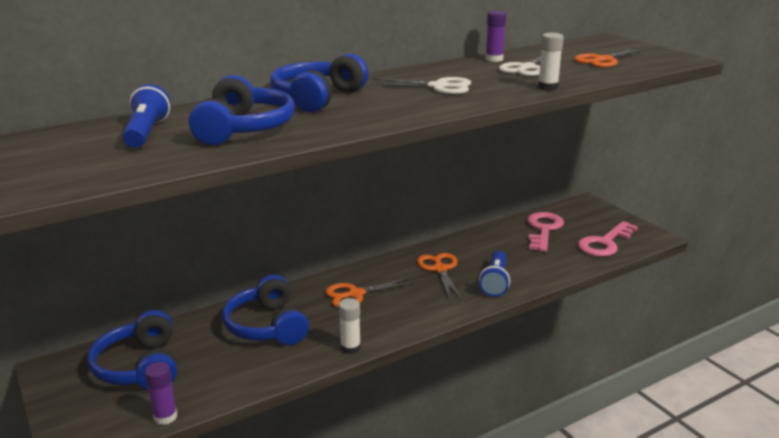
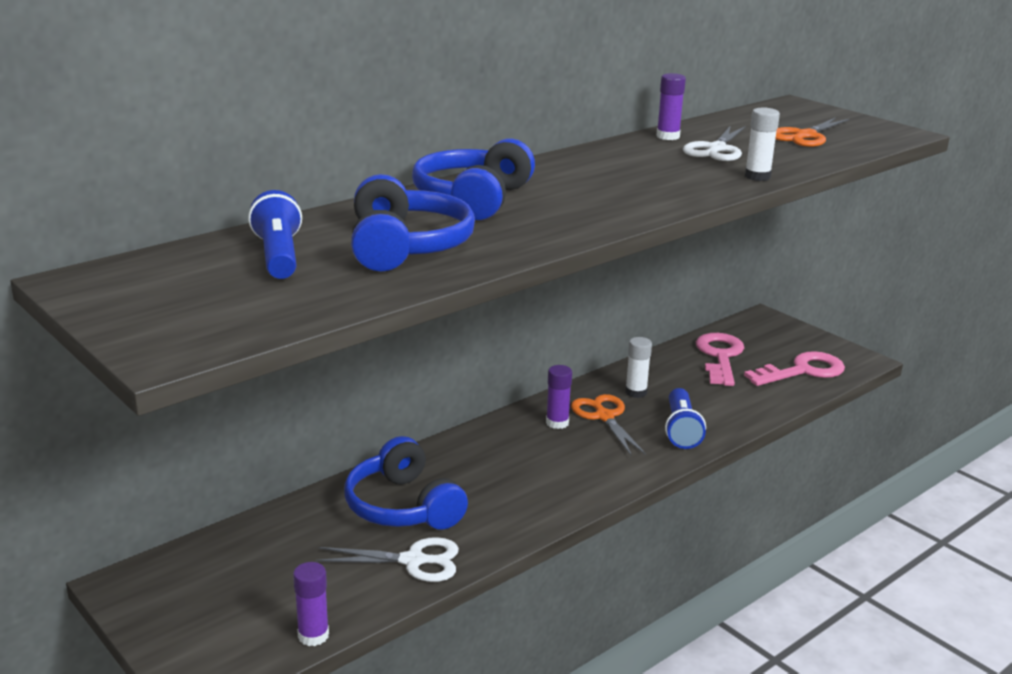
camera: 10 degrees left, 0 degrees up
(140, 367) = (250, 573): blue headphones -> none
(350, 348) = (524, 528): white glue stick -> white glue stick (636, 392)
(356, 294) = (505, 457): orange scissors -> none
(403, 272) = (557, 423): none -> purple glue stick
(438, 87) = (620, 179): white scissors -> white scissors (413, 561)
(605, 243) = (802, 371): pink key -> pink key turned 150 degrees counterclockwise

